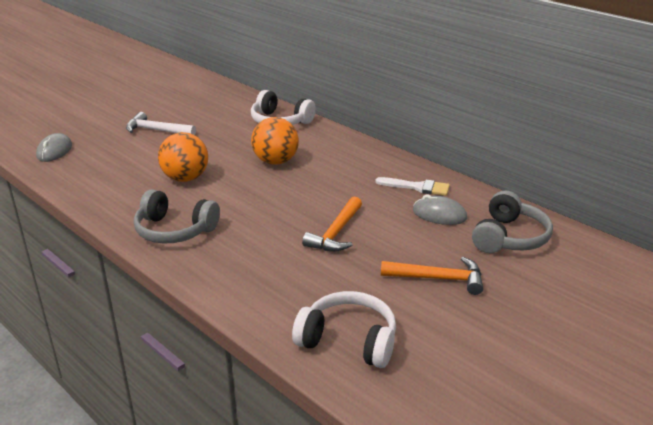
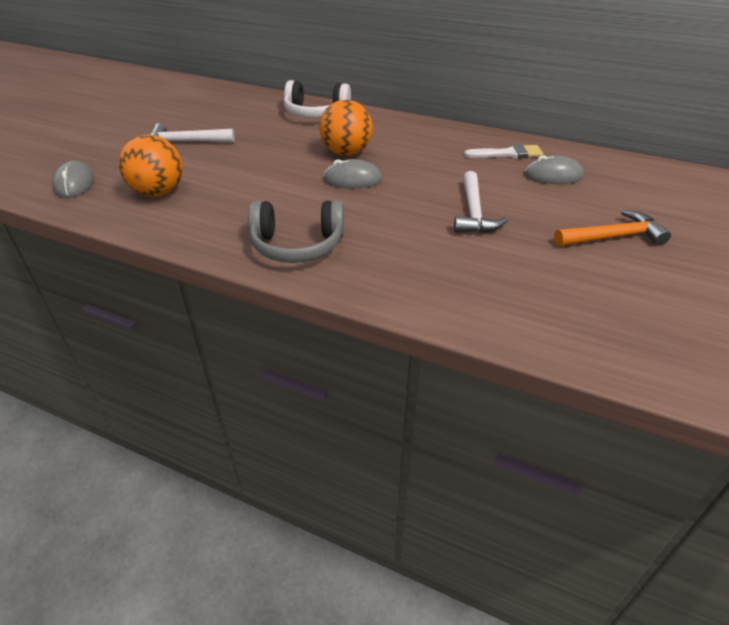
camera: 20 degrees left, 10 degrees up
(185, 178) = (262, 186): orange ball -> orange ball (158, 192)
(261, 186) = (353, 179): none -> grey mouse
(336, 233) = (473, 212): orange hammer -> white hammer
(348, 340) = (592, 322): white headphones -> none
(509, 237) = (634, 184): grey headphones -> none

